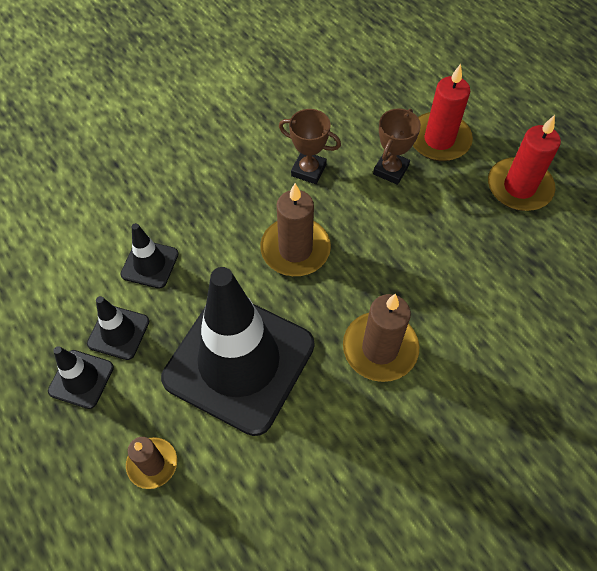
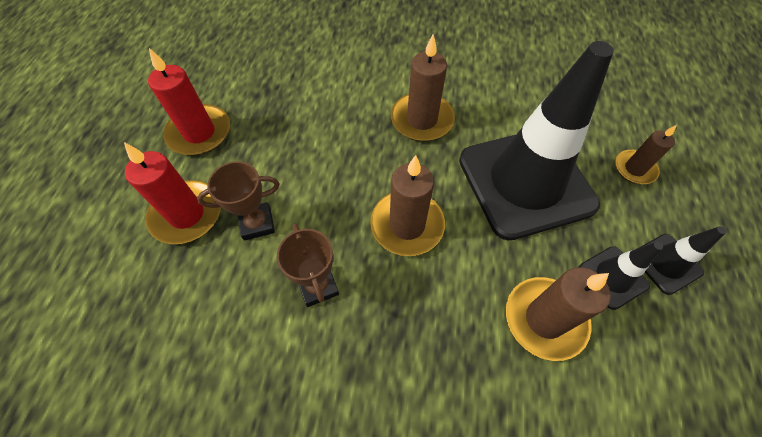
camera: 135 degrees left, 0 degrees up
(150, 264) = (545, 319): black traffic cone -> brown candle

